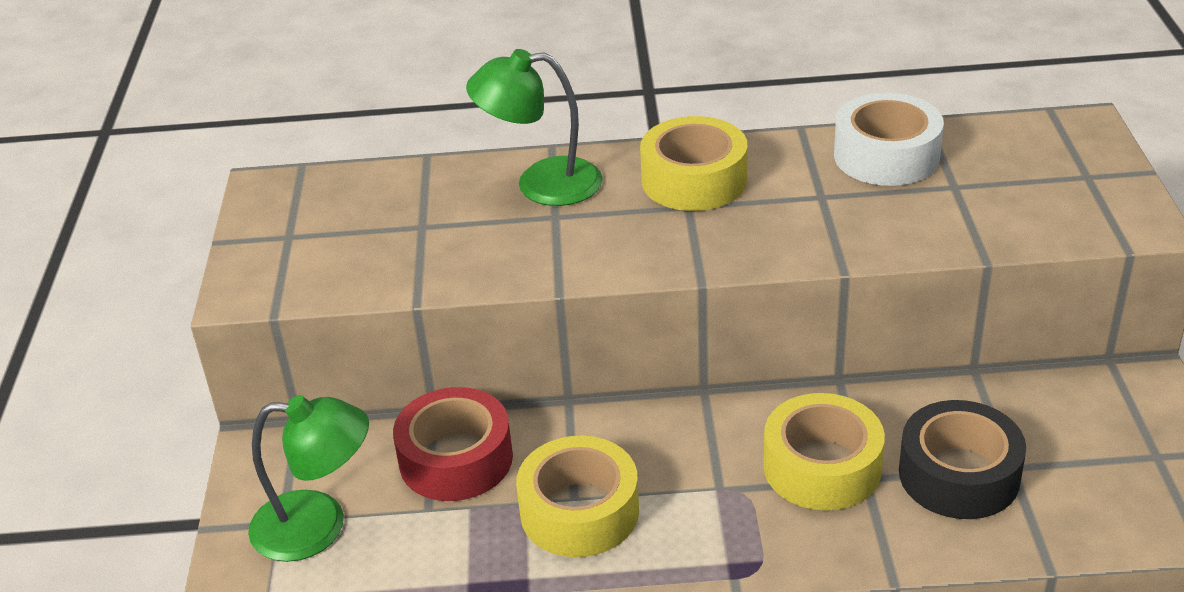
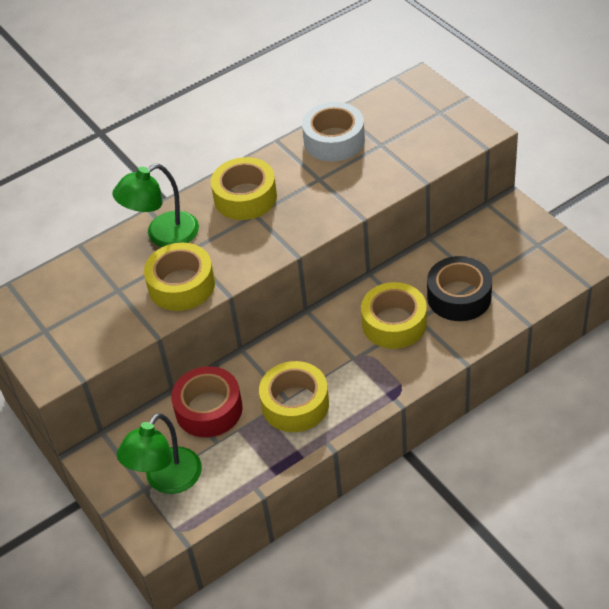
camera: 30 degrees left, 10 degrees up
(318, 526) = (166, 480): green lamp -> green lamp turned 150 degrees clockwise
(507, 254) = (181, 285): none -> yellow tape

